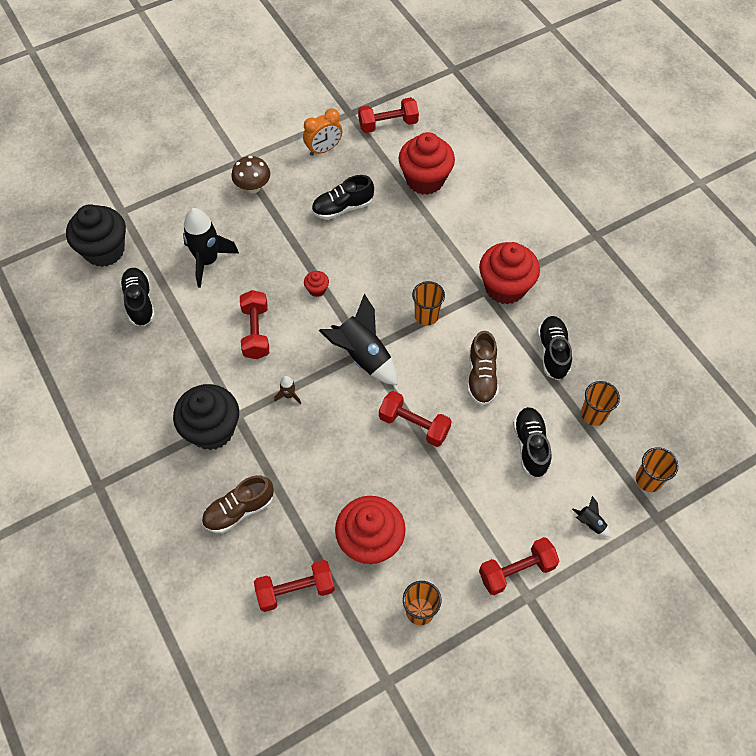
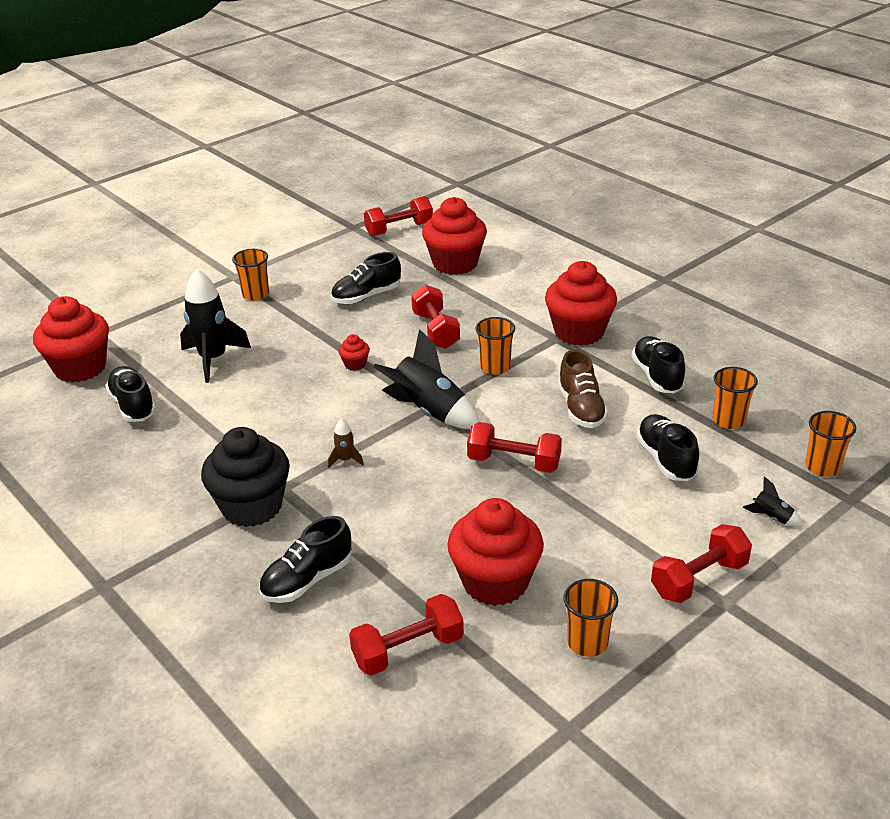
camera: 10 degrees left, 25 degrees down
(104, 250) = (80, 368): black cupcake -> red cupcake
(239, 510) = (307, 580): brown shoe -> black shoe
(253, 187) = (255, 294): brown mushroom -> orange cup
(256, 332) = (288, 410): red dumbbell -> red dumbbell (435, 331)
(324, 149) = (331, 256): orange clock -> none

